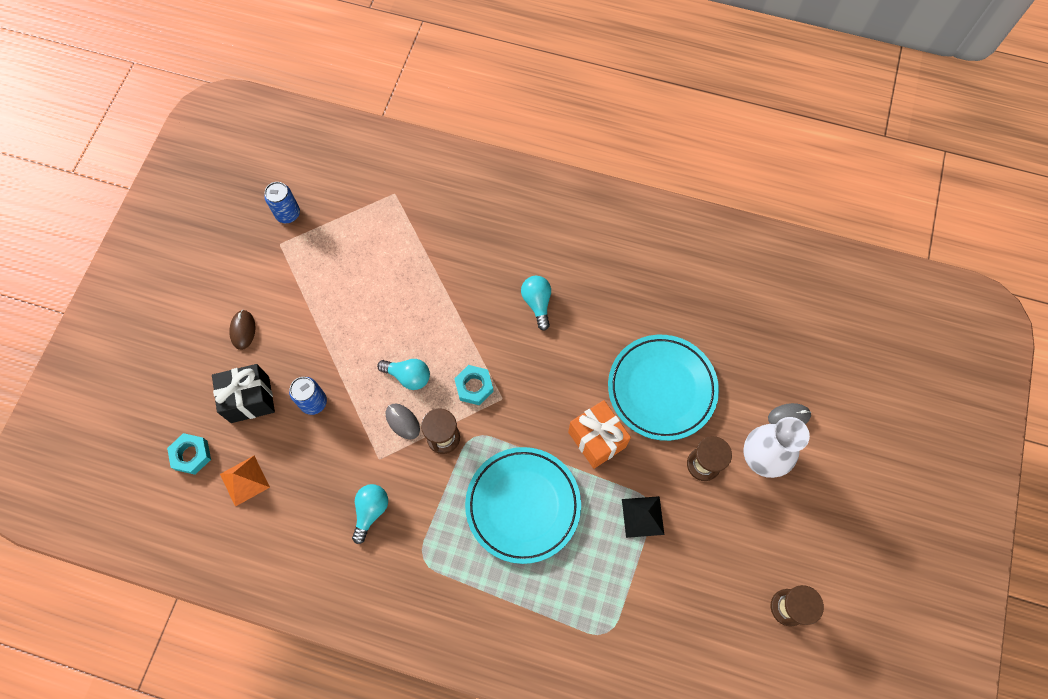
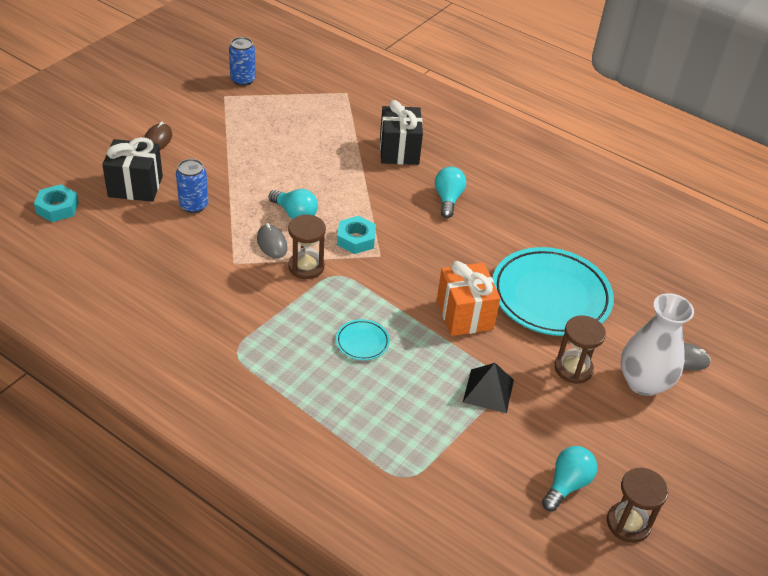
camera: 15 degrees right, 25 degrees down
(245, 480) = (95, 240): orange pyramid -> none
(371, 511) = (204, 299): turquoise light bulb -> turquoise light bulb (567, 485)
(472, 256) = (399, 151): none -> black gift
(523, 505) = (362, 342): turquoise plate -> turquoise plate, size x0.42

